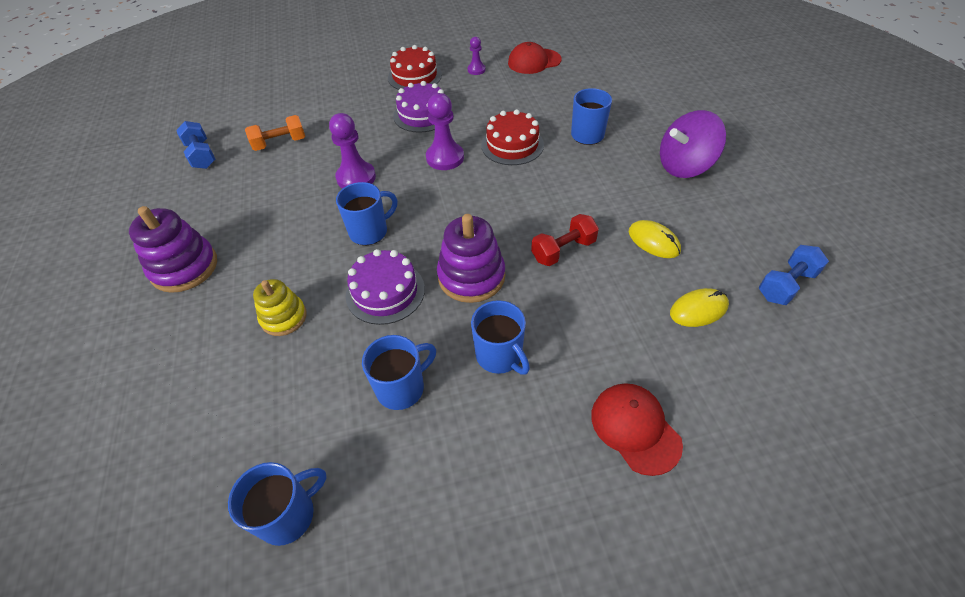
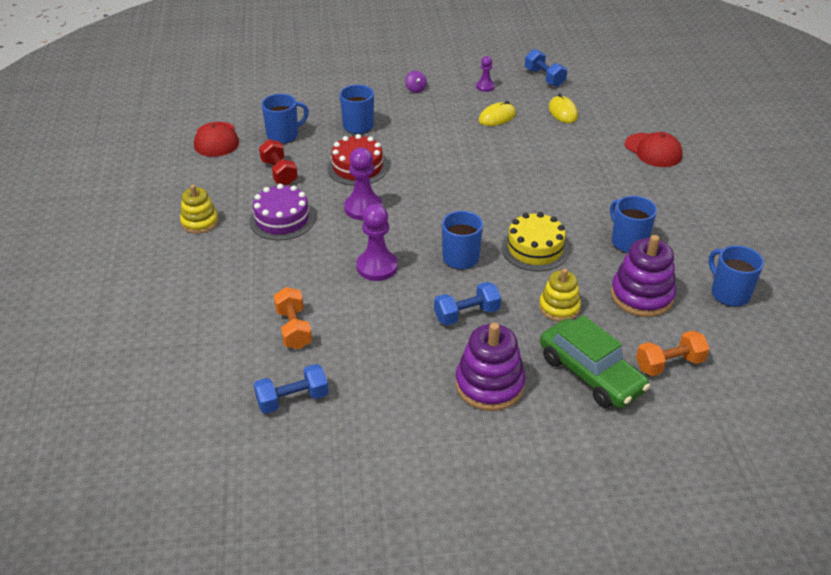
camera: 85 degrees left, 10 degrees down
(172, 426) = (669, 364): none -> orange dumbbell
(177, 347) = (590, 374): none -> green car
(283, 244) = (466, 314): none -> blue dumbbell
(385, 292) = (535, 249): purple cake -> yellow cake
(414, 76) = (200, 222): red cake -> yellow stacking toy
(471, 276) = (522, 203): purple stacking toy -> purple stacking toy (641, 296)
(476, 70) = (211, 178): purple pawn -> purple pawn (485, 87)
(500, 356) = (600, 196): blue mug -> blue mug (284, 135)
(563, 250) = (500, 157): red dumbbell -> red dumbbell (279, 172)
(635, 428) = (653, 150): red cap -> red cap turned 105 degrees counterclockwise
(684, 166) = (415, 89): purple spinning top -> purple spinning top, size x0.40

